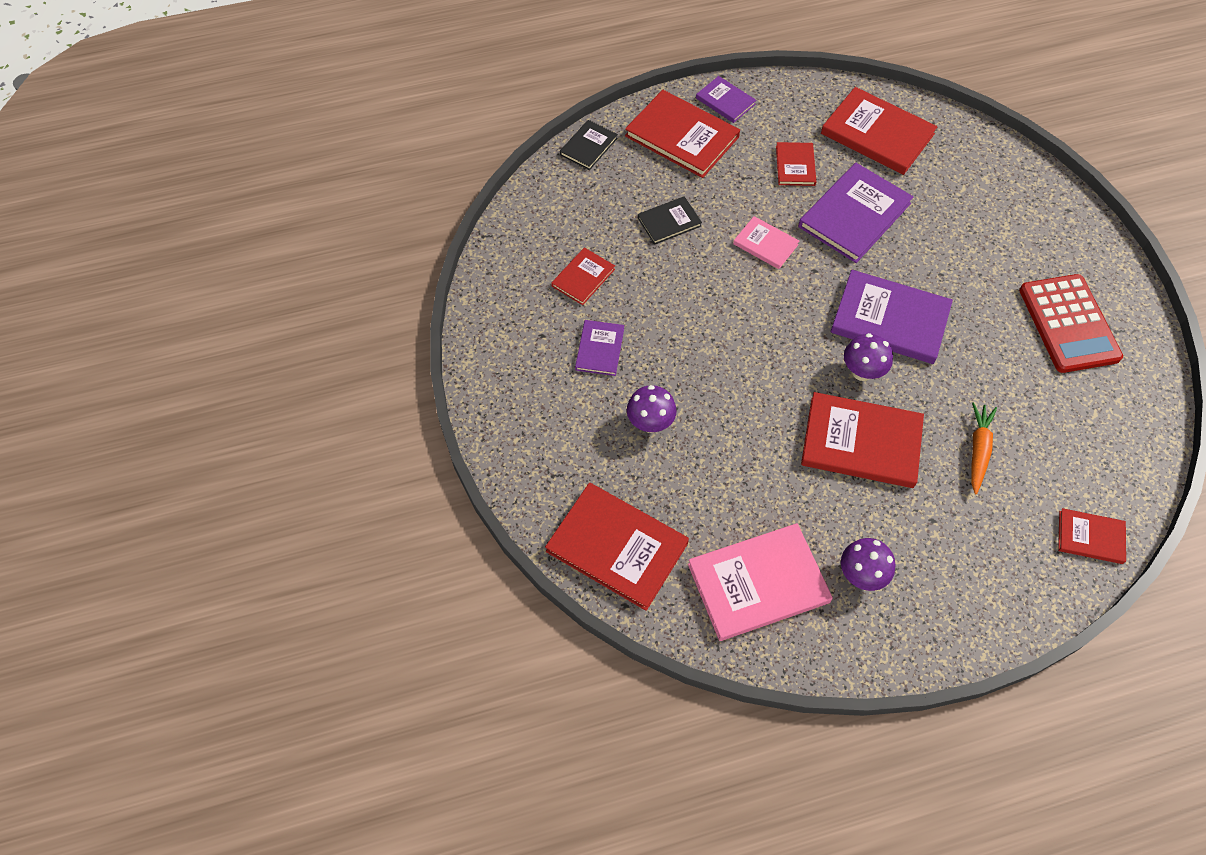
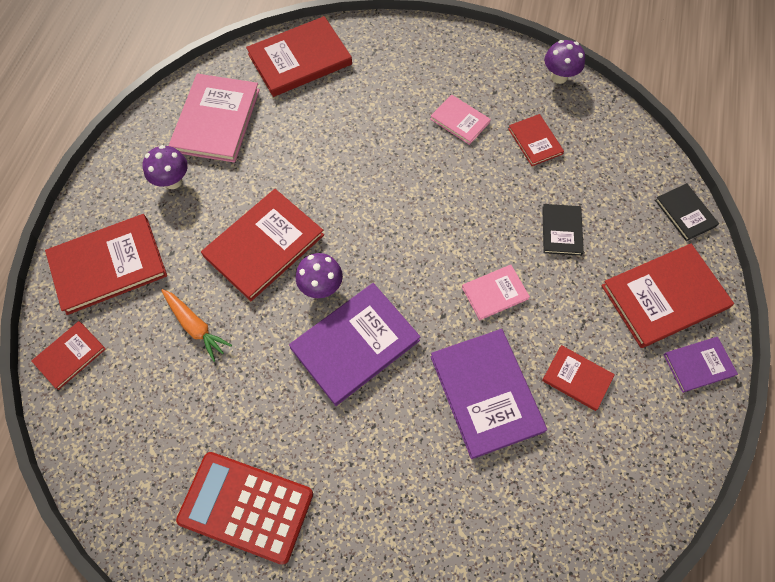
camera: 120 degrees right, 5 degrees up
(600, 349) = (460, 121): purple book -> pink book
(650, 423) = (376, 120): purple mushroom -> purple mushroom (559, 77)
(877, 134) = (582, 494): red book -> red book (108, 265)

